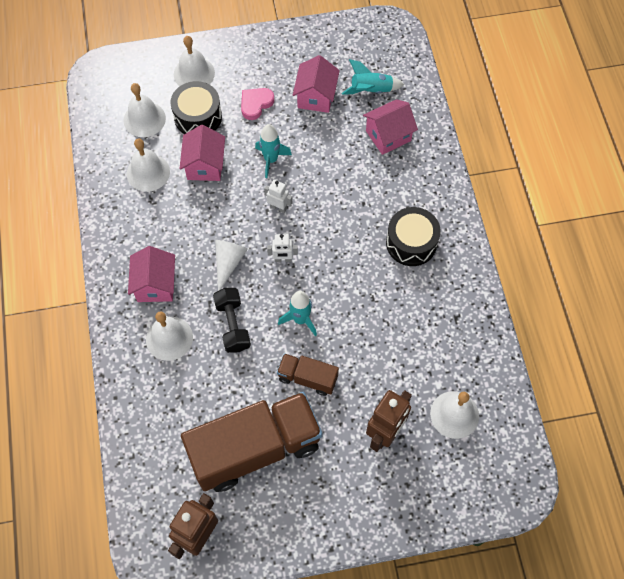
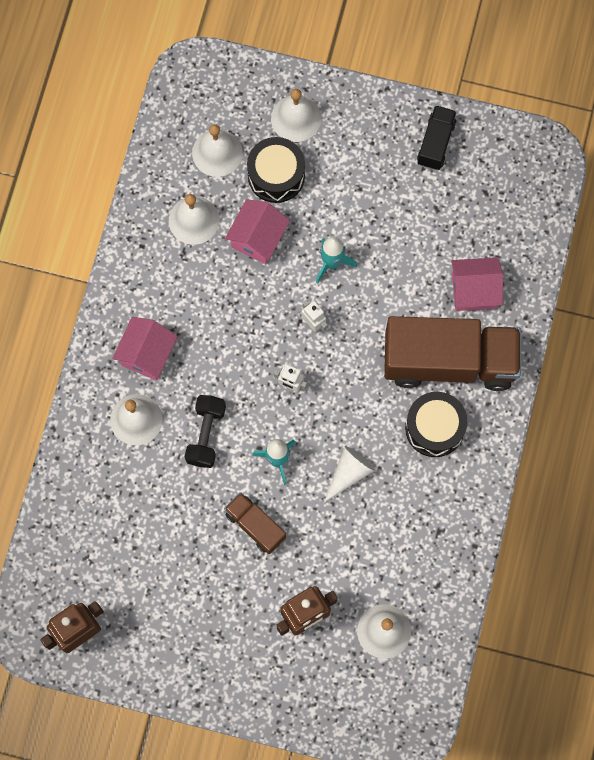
camera: 25 degrees right, 10 degrees up
(228, 263) = (232, 364): white cone -> white cone (349, 473)
(255, 448) = (170, 573): brown truck -> brown truck (449, 361)
(256, 104) = (346, 187): pink heart -> none
(307, 50) = (435, 143): none -> black truck
(316, 97) = (417, 207): pink house -> none
(371, 90) = (483, 226): turquoise rocket -> none

